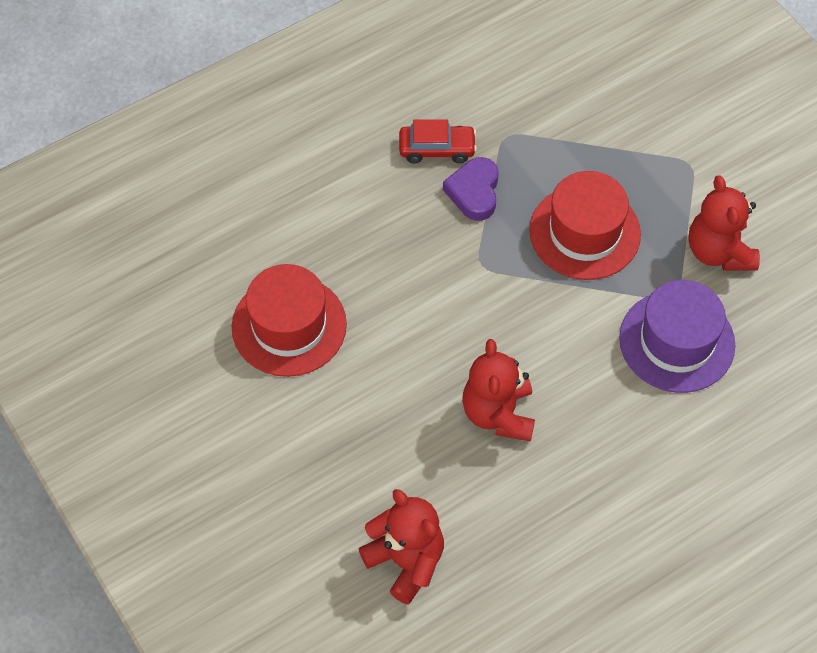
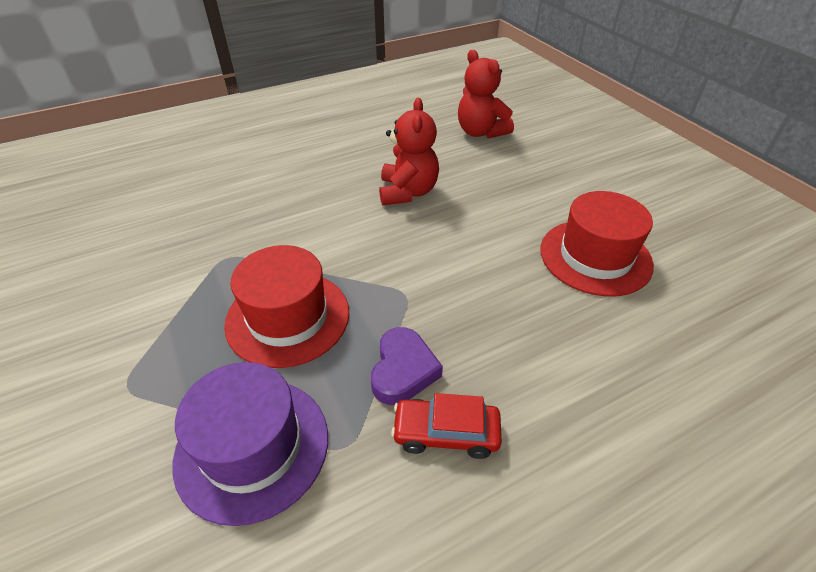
camera: 175 degrees left, 15 degrees down
(677, 341) = (242, 225): purple hat -> purple hat (252, 447)
(719, 251) = (158, 290): red teddy bear -> none

